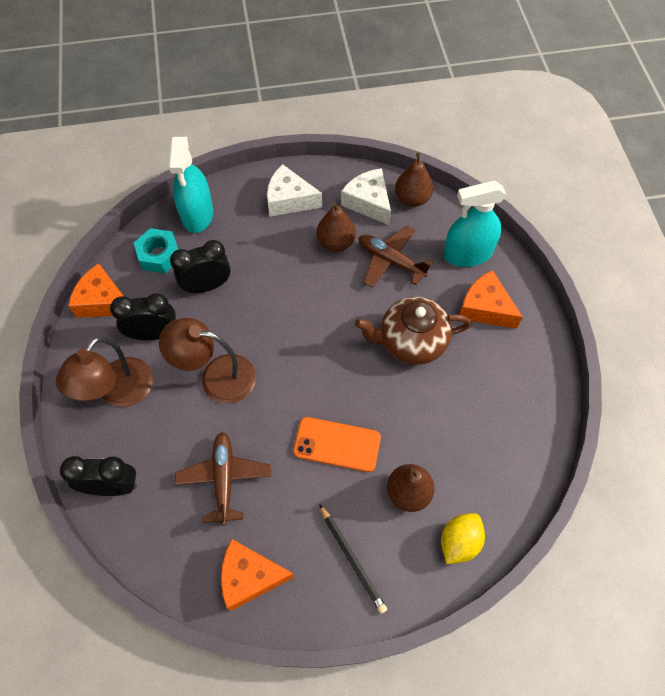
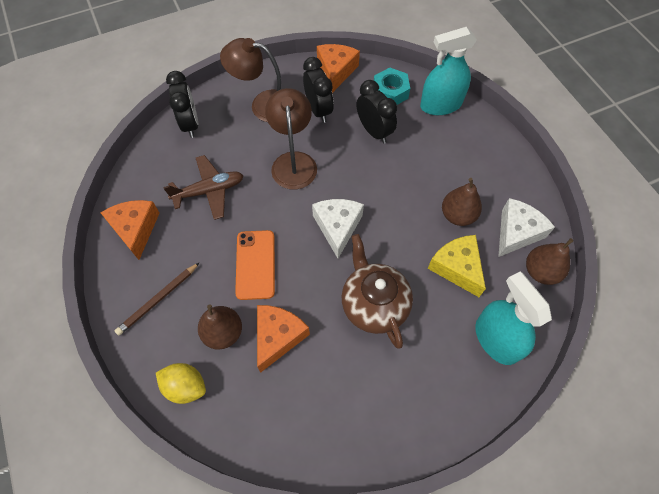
camera: 75 degrees right, 0 degrees up
(289, 200) = (487, 166): white cheese -> white cheese (337, 227)
(352, 559) = (158, 299): black pencil -> brown pencil
(391, 261) = (457, 267): brown plane -> yellow cheese
(485, 308) = (436, 369): orange cheese -> orange cheese (278, 337)

